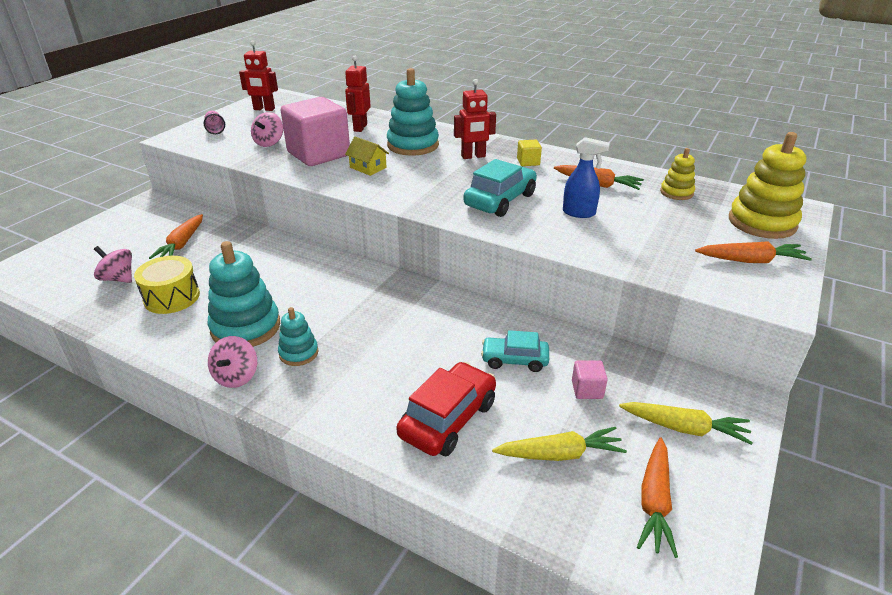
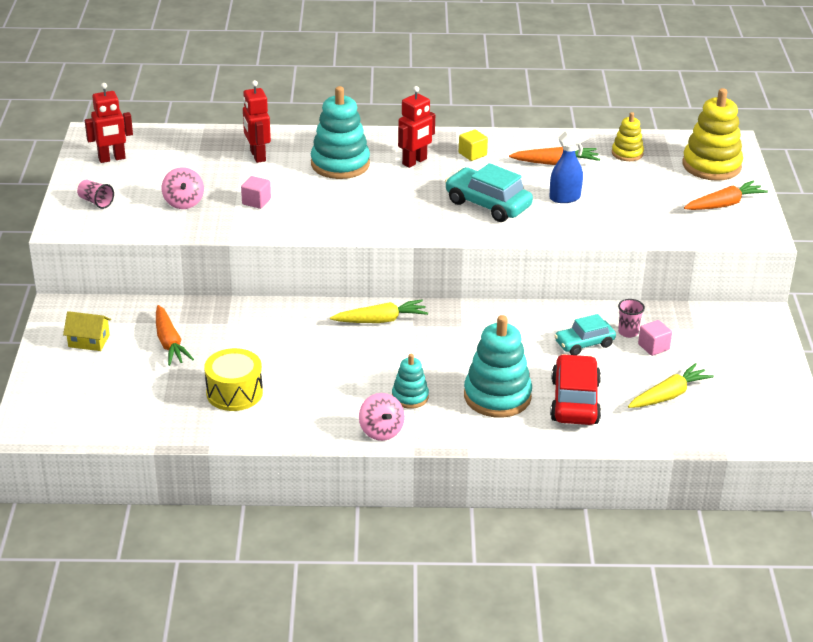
camera: 30 degrees left, 0 degrees up
(118, 278) = (154, 395): pink spinning top -> none
(246, 327) = (339, 393): turquoise stacking toy -> turquoise stacking toy (497, 396)
(319, 154) = (256, 201): pink cube -> pink cube, size x0.40
(368, 167) = (327, 203): yellow house -> yellow house (89, 341)
(500, 200) = (488, 204): turquoise car -> turquoise car turned 60 degrees counterclockwise
(571, 364) = (628, 332): none -> pink cup
(654, 502) = (747, 401): orange carrot -> none
(684, 428) = (735, 350): yellow carrot -> yellow carrot (380, 320)

